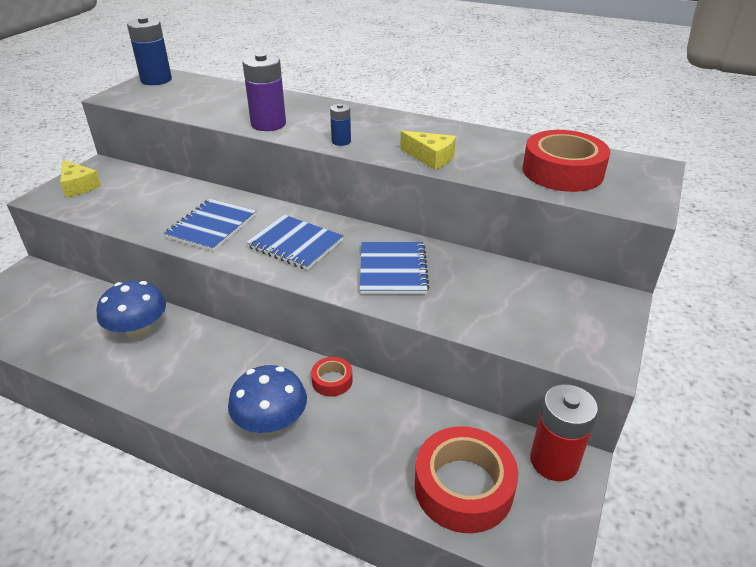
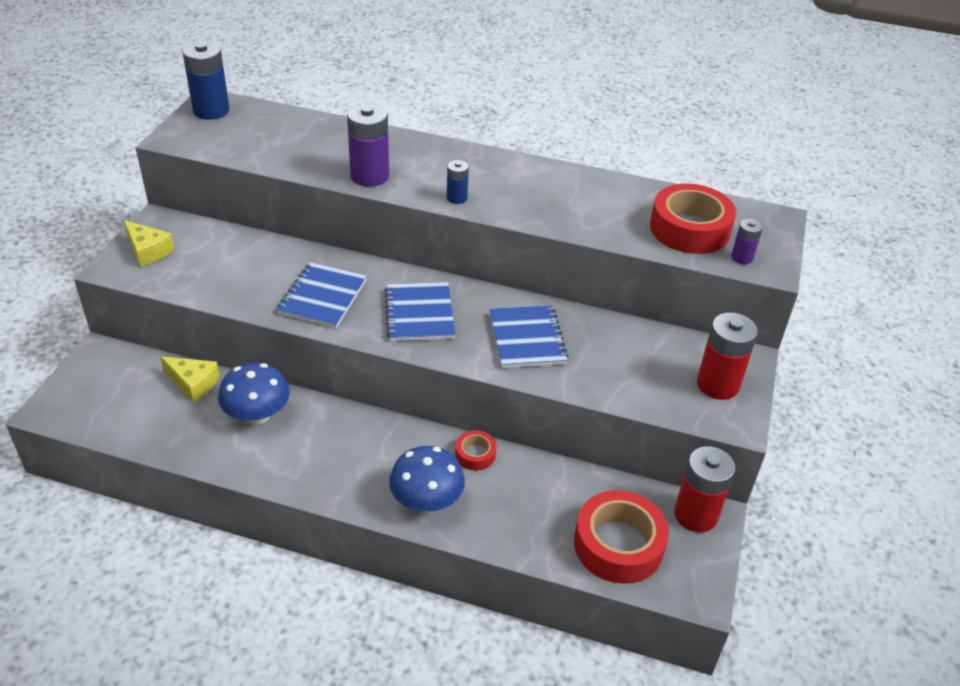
camera: 10 degrees left, 5 degrees up
(295, 244) = (419, 314): blue notebook -> blue notebook turned 60 degrees clockwise
(431, 158) = (555, 216): yellow cheese -> yellow cheese (193, 383)
(584, 323) = (717, 384): none -> red battery
(615, 196) = (742, 257): none -> purple battery

